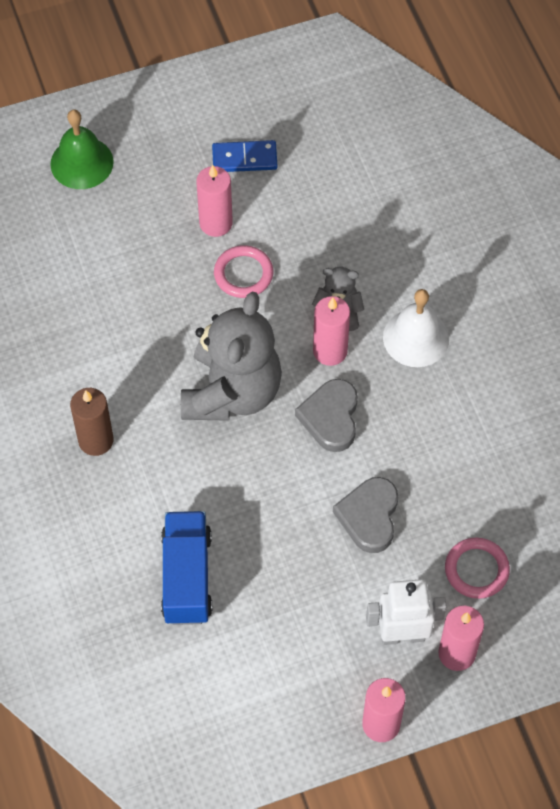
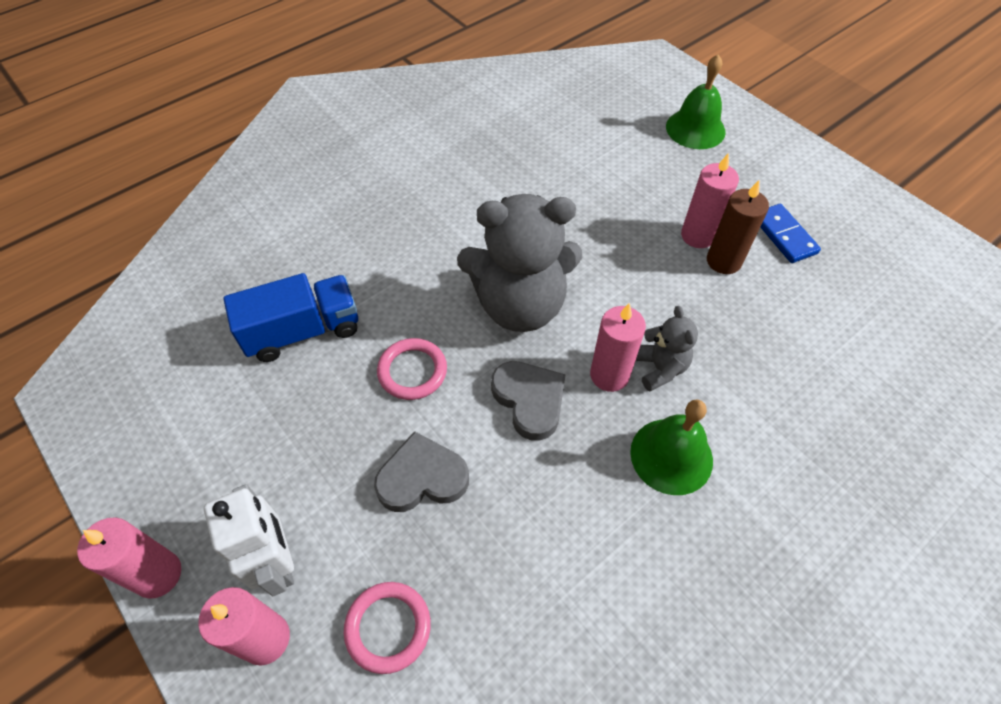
camera: 70 degrees right, 5 degrees down
(96, 440) = (424, 221): brown candle -> brown candle (723, 261)
(243, 274) = (656, 274): pink ring -> pink ring (412, 371)
(330, 417) = (529, 400): grey heart -> grey heart turned 75 degrees clockwise
(416, 338) = (671, 456): white bell -> green bell

